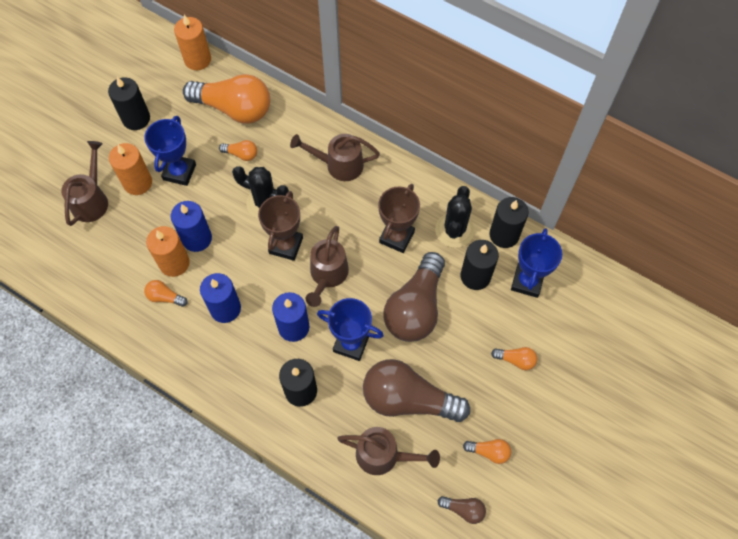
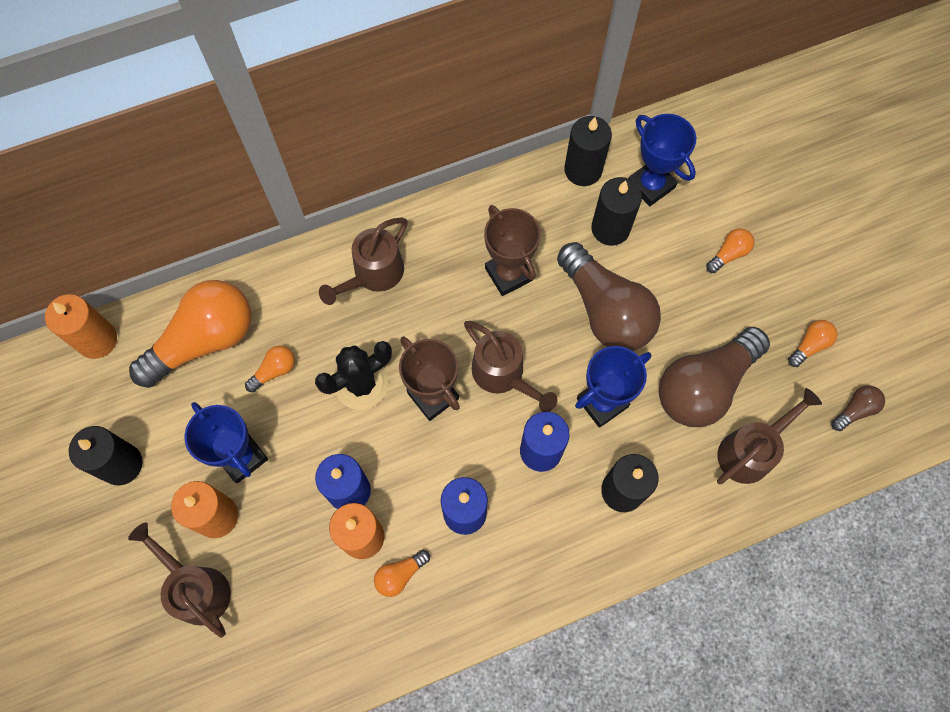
camera: 55 degrees left, 5 degrees up
(454, 230) = (543, 212): black cactus -> none

